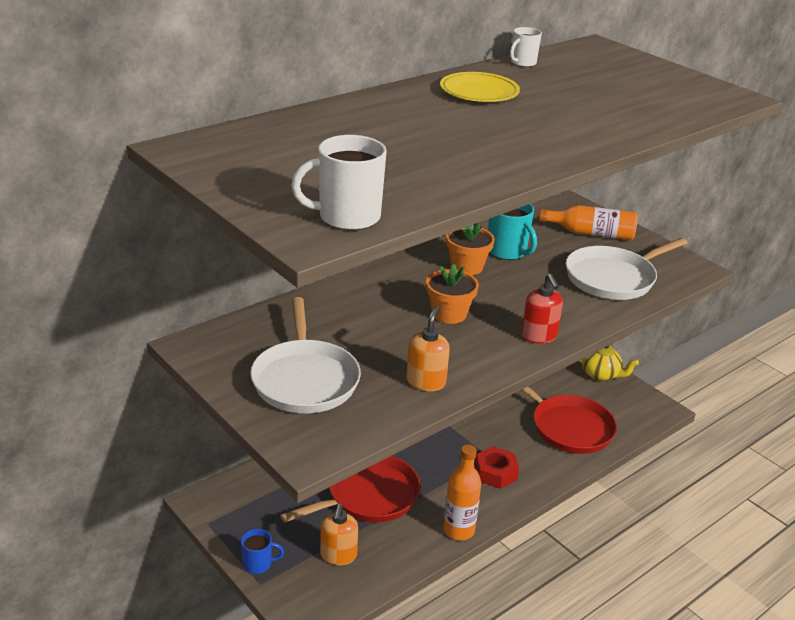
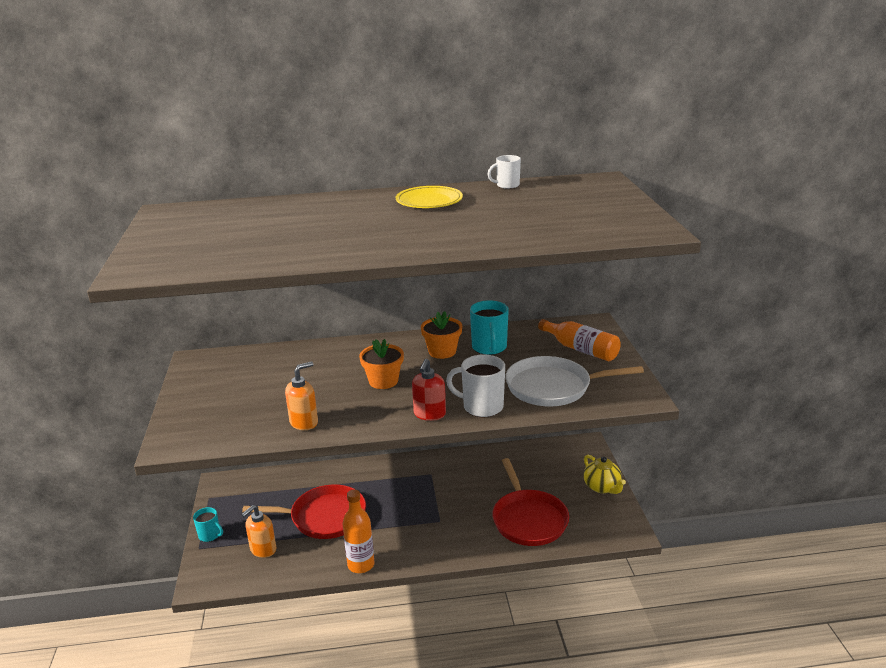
camera: 35 degrees right, 5 degrees down
(258, 564) = (210, 535): blue mug -> turquoise mug
(305, 380) = (230, 398): white pan -> none
(347, 217) = (177, 265): white mug -> white mug (481, 407)
(495, 473) = (432, 533): red nut -> none

